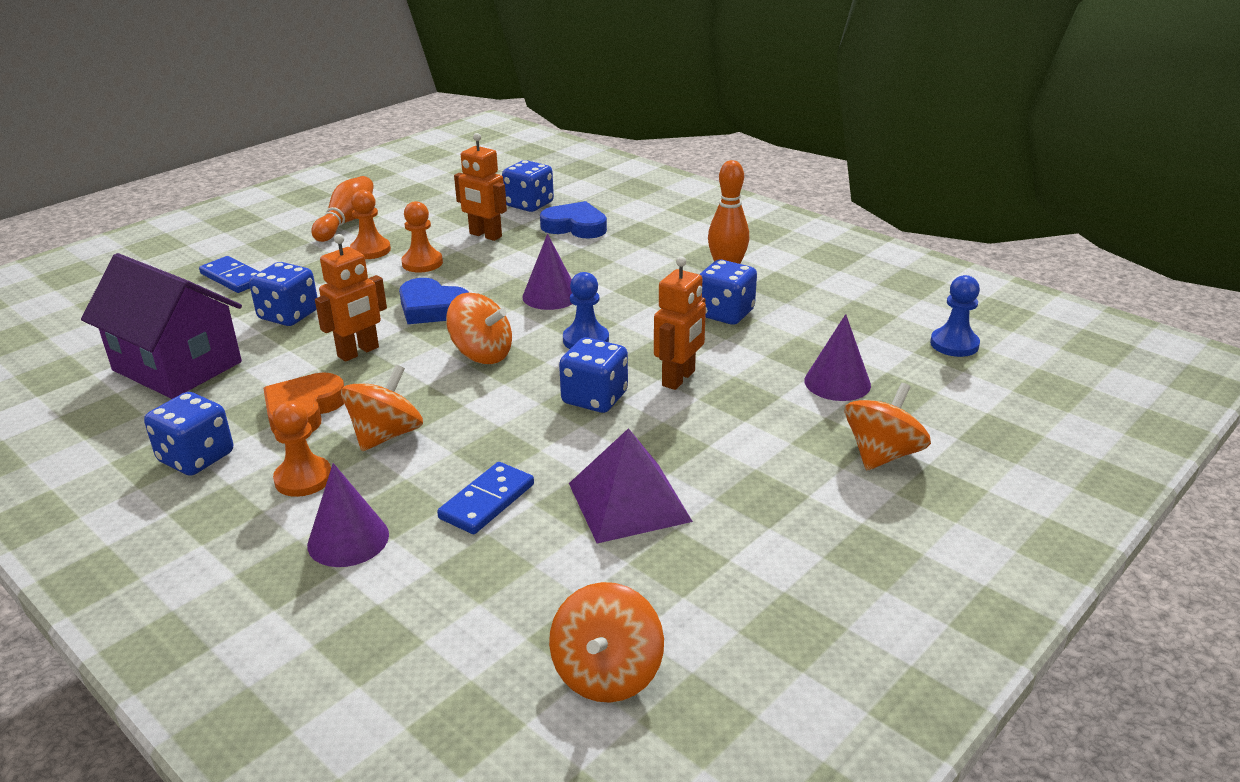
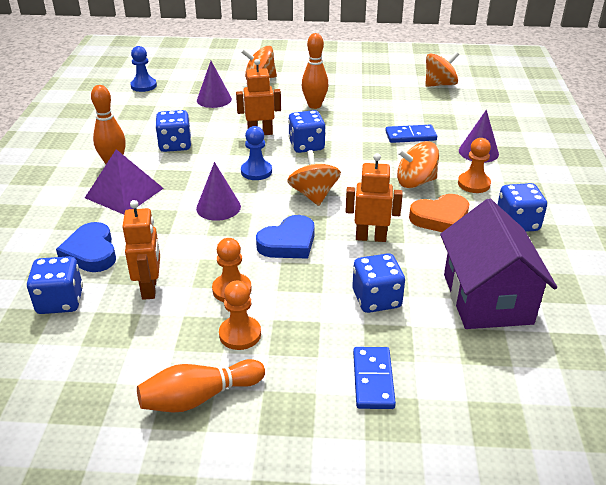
camera: 130 degrees left, 5 degrees up
(432, 308) = (288, 243): blue heart -> blue heart turned 60 degrees clockwise
(629, 502) = (363, 110): purple pyramid -> purple pyramid (124, 193)
(707, 462) = (314, 105): none -> orange bowling pin

